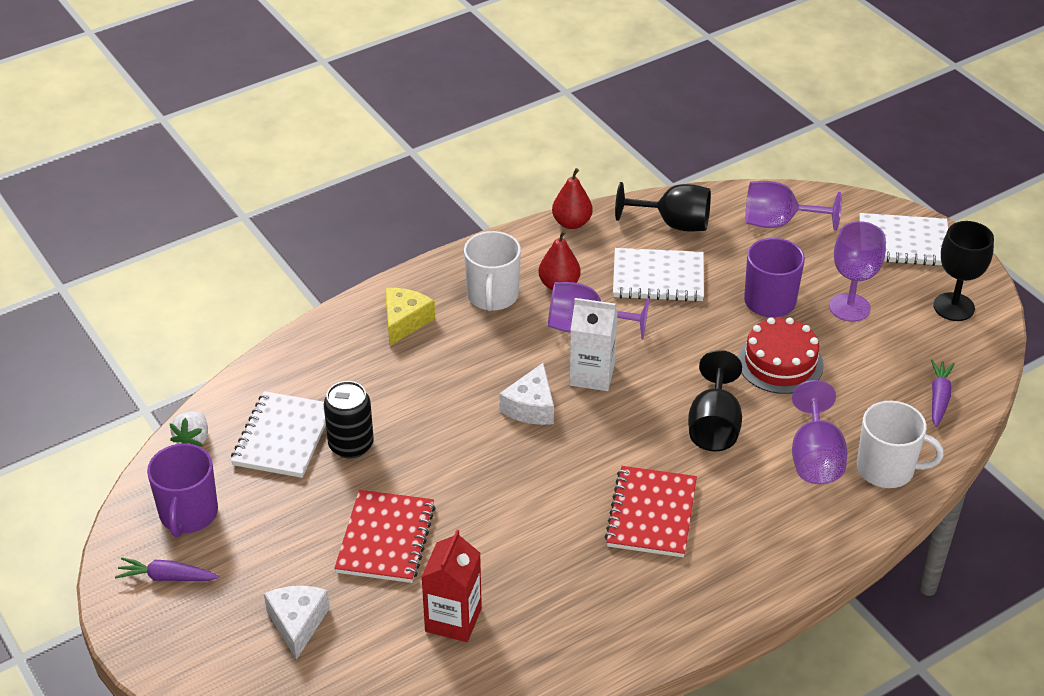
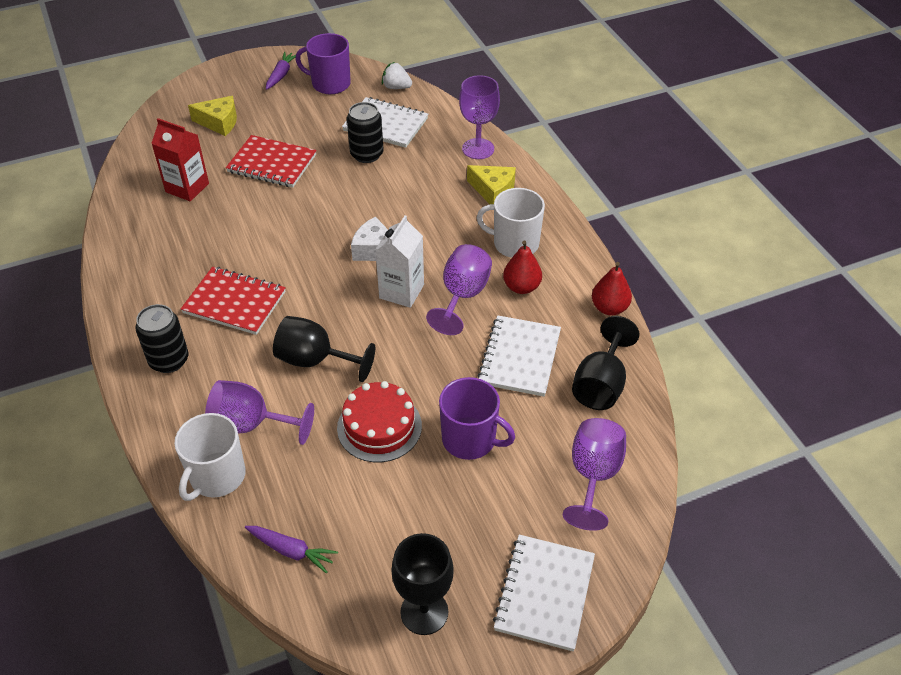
camera: 100 degrees right, 5 degrees up
(297, 623) = (219, 122): white cheese -> yellow cheese
(757, 550) = (169, 360): none -> black can
(849, 307) = (445, 507): purple goblet -> purple goblet (478, 149)

